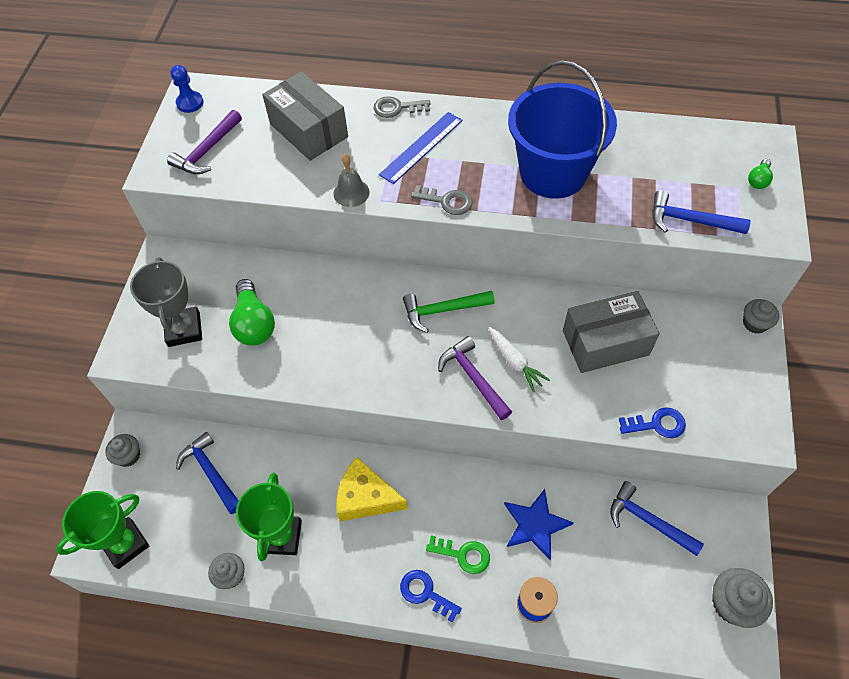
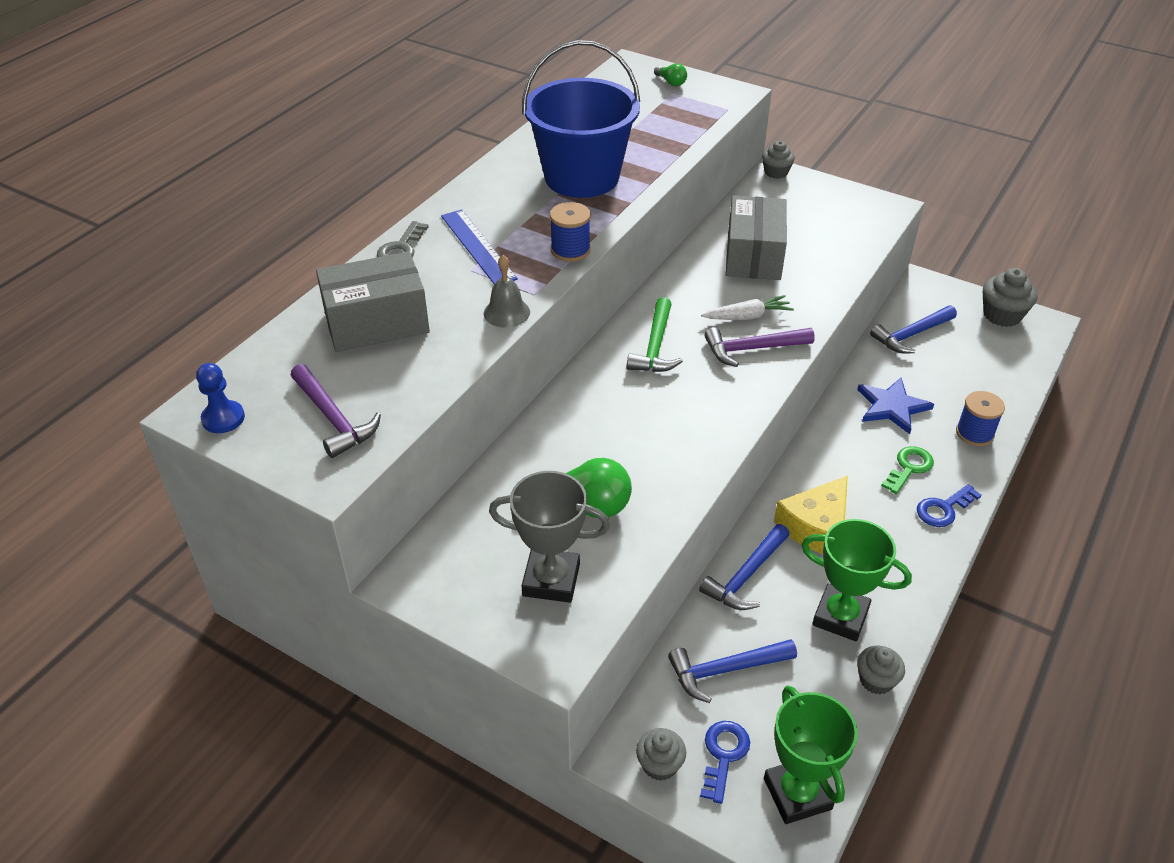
camera: 70 degrees left, 15 degrees down
(446, 201) = (570, 250): grey key -> blue spool
(657, 424) = (855, 255): blue key -> blue key (723, 755)
(689, 220) = (693, 126): blue hammer -> blue hammer (746, 576)

